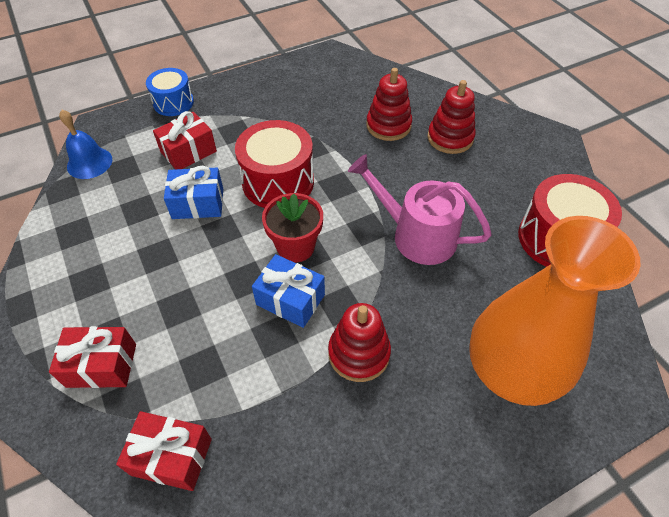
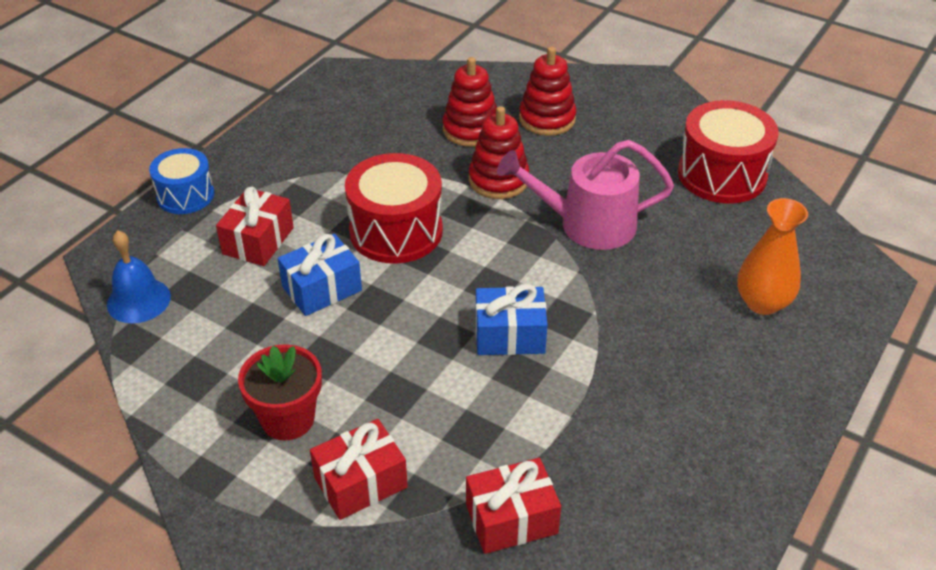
camera: 30 degrees left, 10 degrees down
(295, 247) = (472, 285): red flower pot -> red flower pot (288, 419)
(359, 353) = (617, 350): red stacking toy -> red stacking toy (498, 180)
(510, 370) = (762, 302): orange vase -> orange vase, size x0.55

